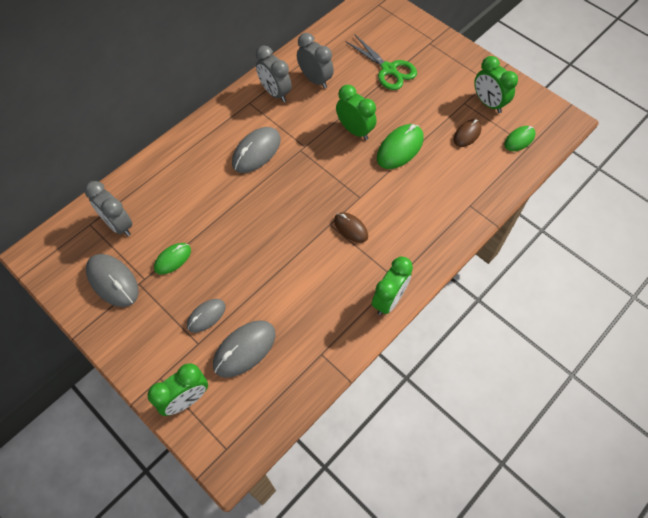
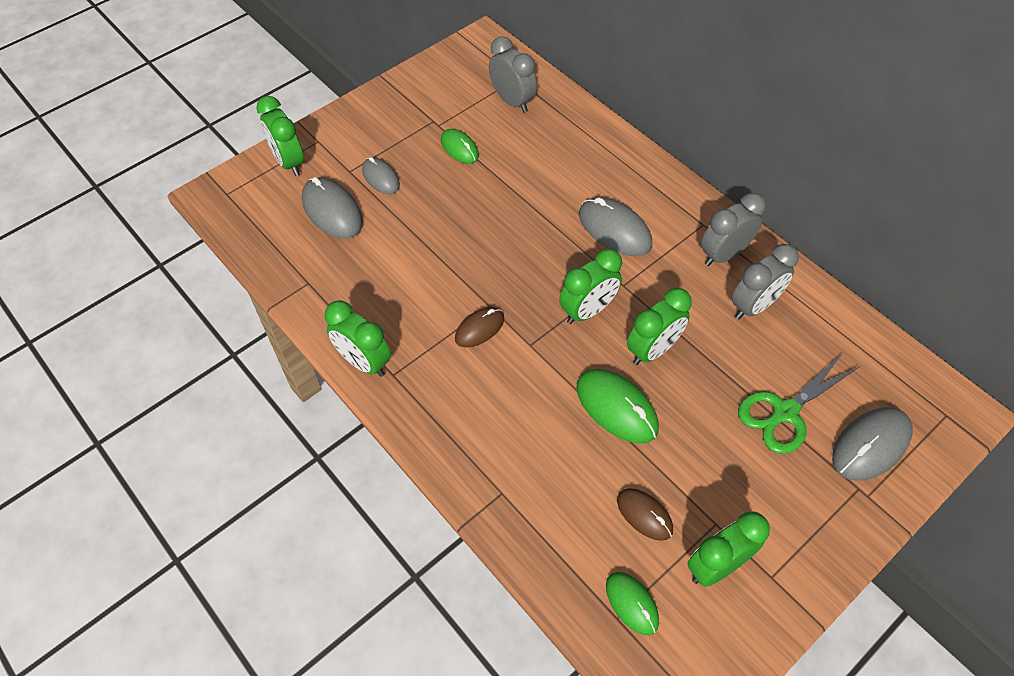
camera: 95 degrees right, 5 degrees down
(113, 281) = (439, 100): grey mouse -> grey mouse (870, 445)
(118, 225) = (512, 101): grey clock -> grey clock turned 90 degrees clockwise
(328, 165) = (587, 311): none -> green clock

